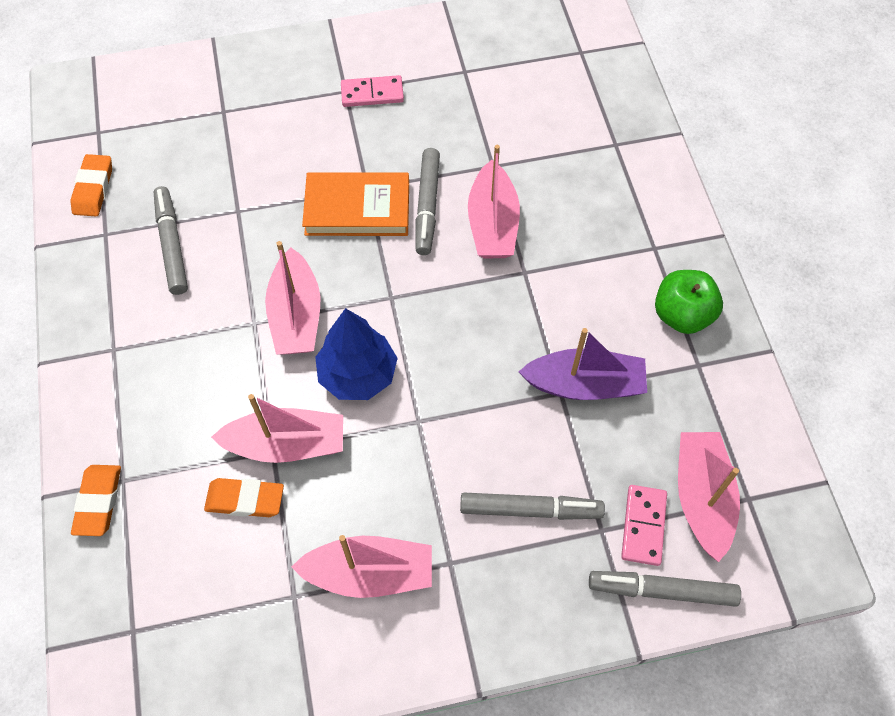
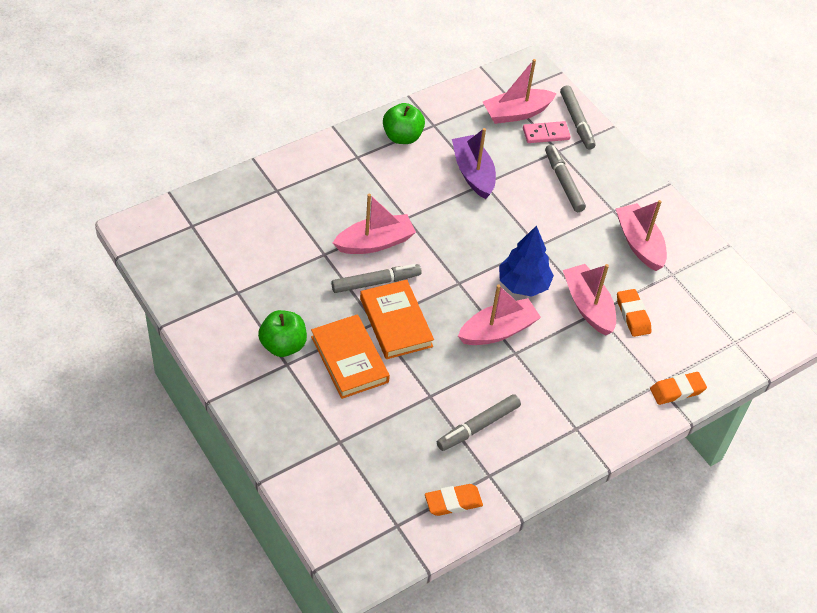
camera: 115 degrees left, 10 degrees down
(325, 148) = (349, 359): none -> orange book
(372, 94) = (283, 345): pink domino -> green apple

